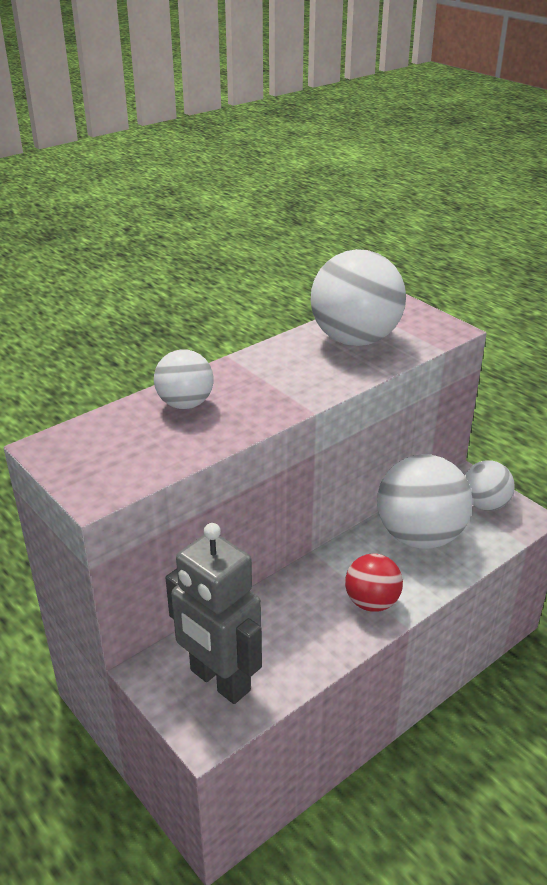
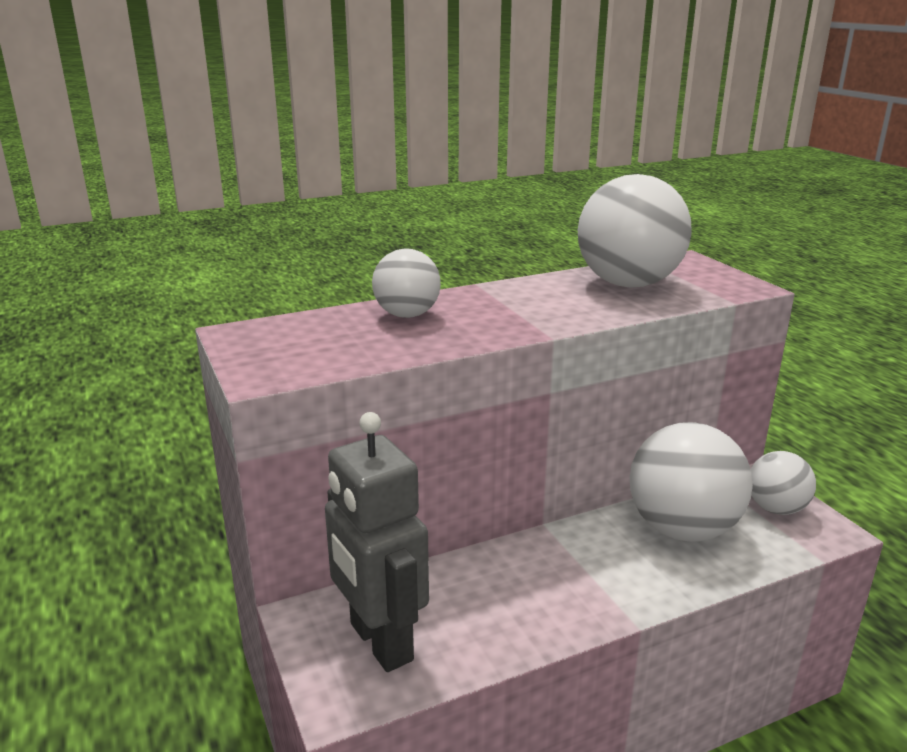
camera: 15 degrees right, 10 degrees down
(372, 602) = (600, 590): red ball -> none

